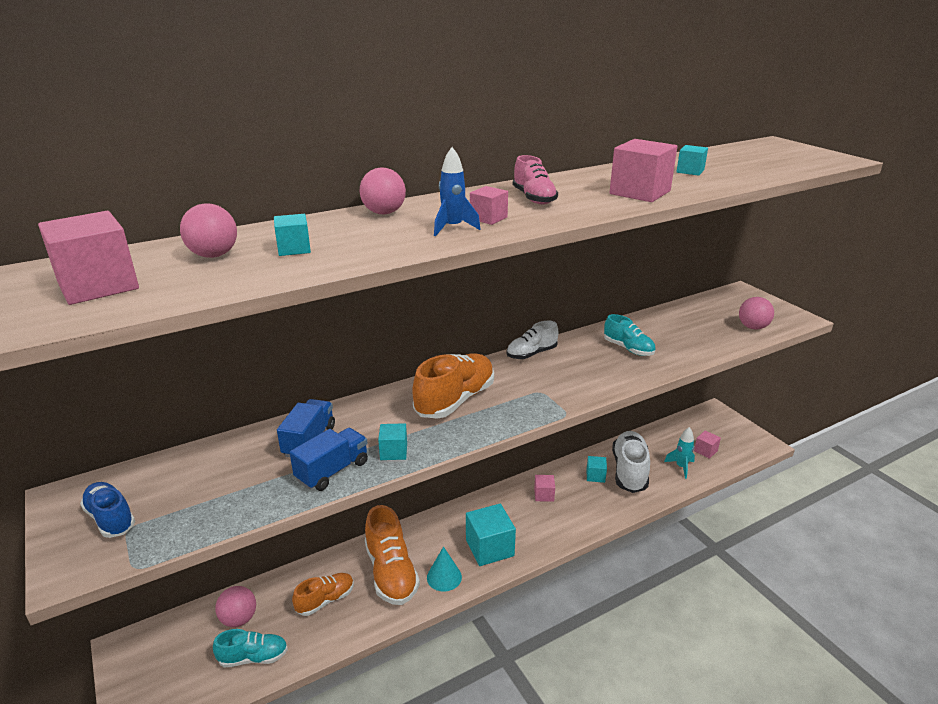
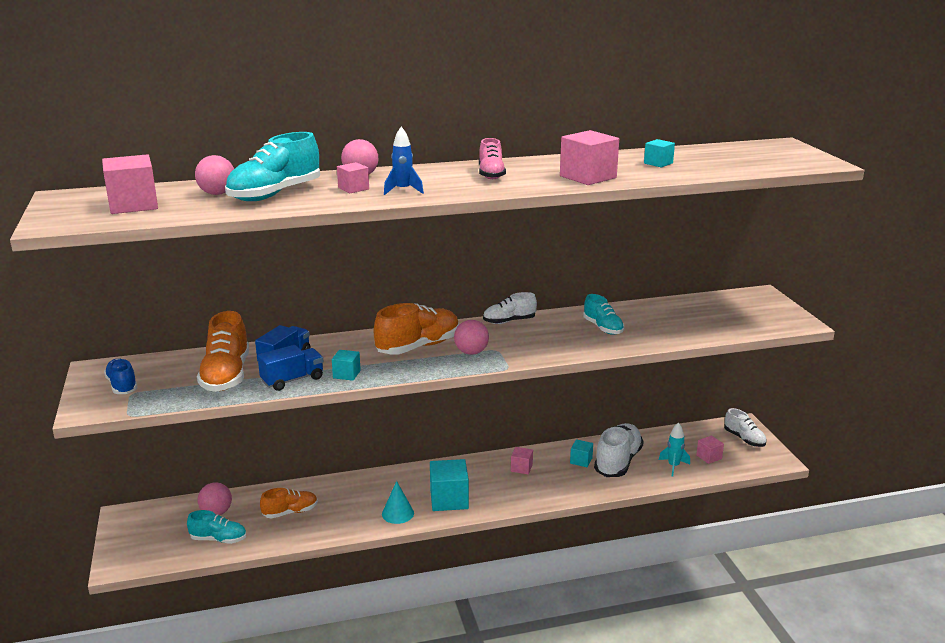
camera: 15 degrees right, 5 degrees down
(294, 249) = (275, 194): turquoise cube -> turquoise shoe
(391, 572) = (353, 502): orange shoe -> orange shoe (226, 375)
(488, 218) = (438, 186): pink cube -> pink cube (353, 188)
(724, 426) = (744, 439): none -> white shoe
(753, 327) = (743, 325): pink ball -> pink ball (471, 352)

